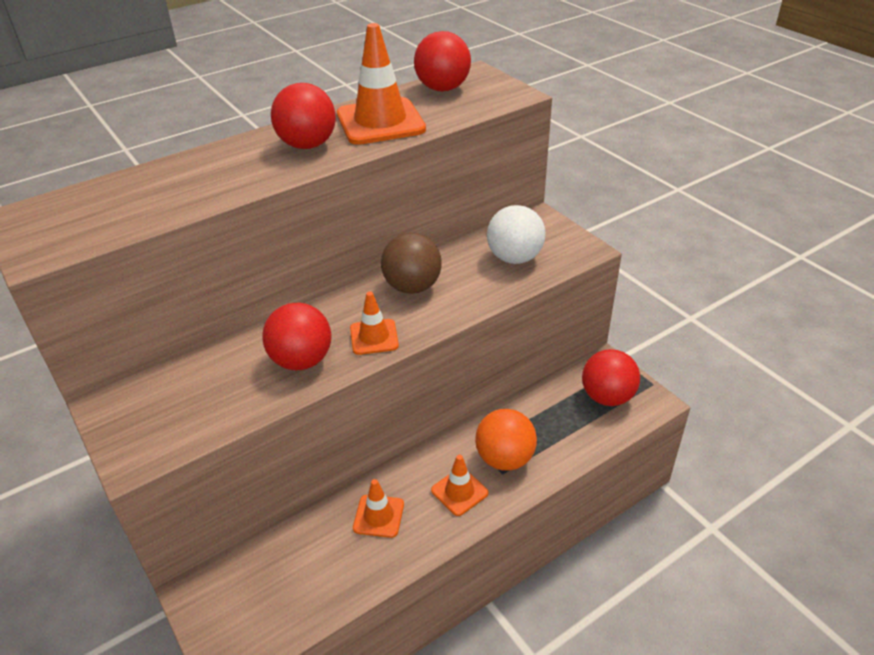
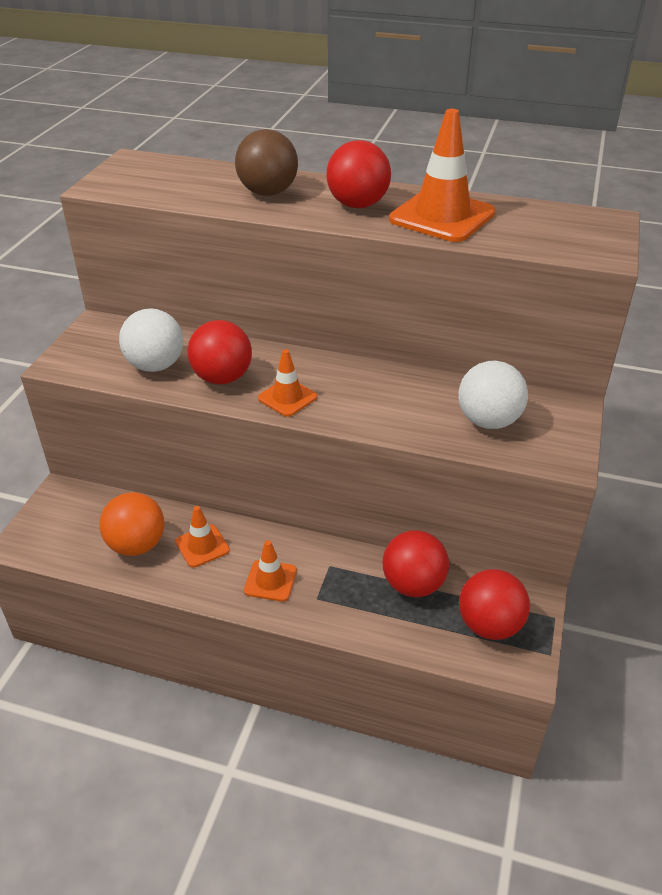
camera: 50 degrees right, 0 degrees up
(229, 393) = (155, 365): none -> white ball
(412, 287) = (372, 384): brown ball -> brown ball (268, 193)
(442, 88) = (548, 217): red ball -> red ball (413, 584)
(504, 459) = (334, 590): orange ball -> orange ball (137, 545)

